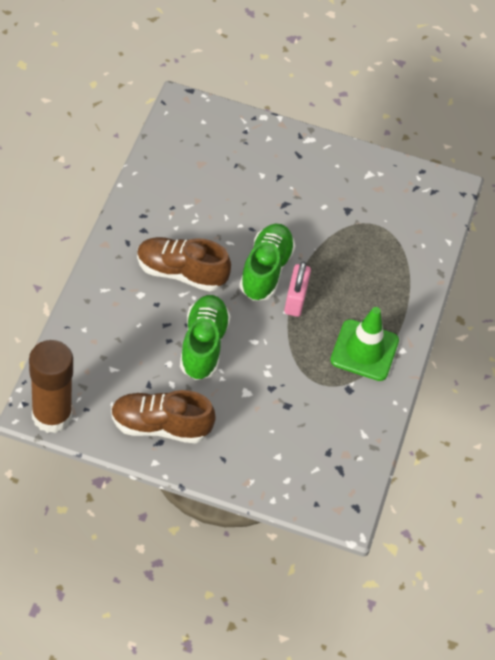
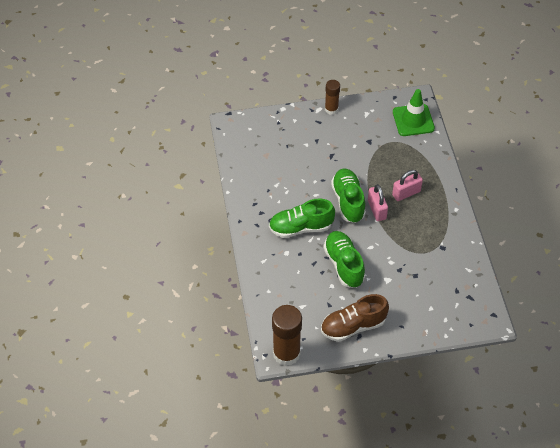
camera: 20 degrees left, 0 degrees up
(181, 273) = (301, 227): brown shoe -> green shoe
(326, 147) = (331, 109): none -> brown glue stick
(349, 298) = (406, 193): none -> pink padlock
(364, 350) = (435, 220): green traffic cone -> green traffic cone (413, 120)

